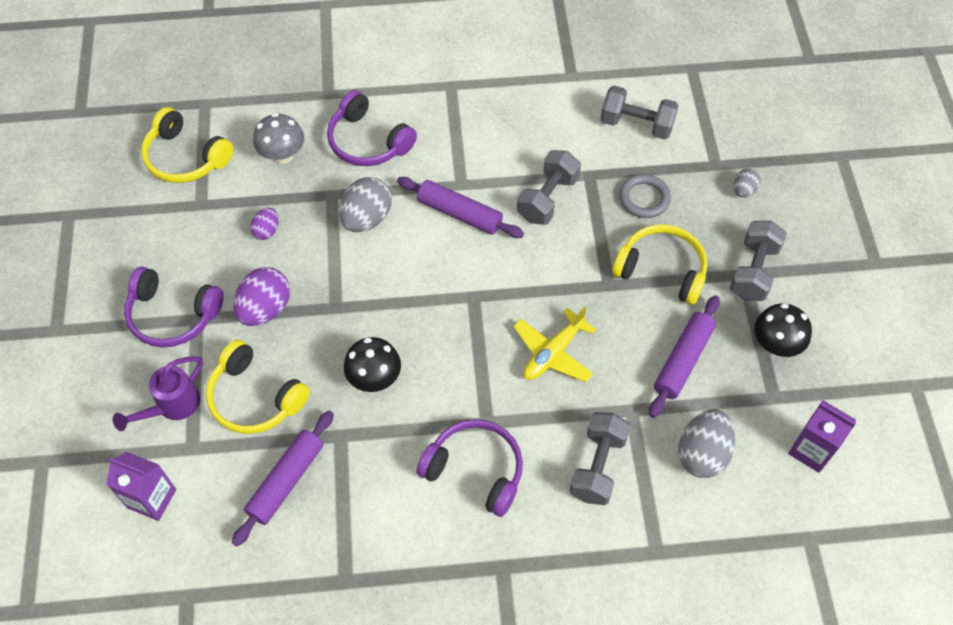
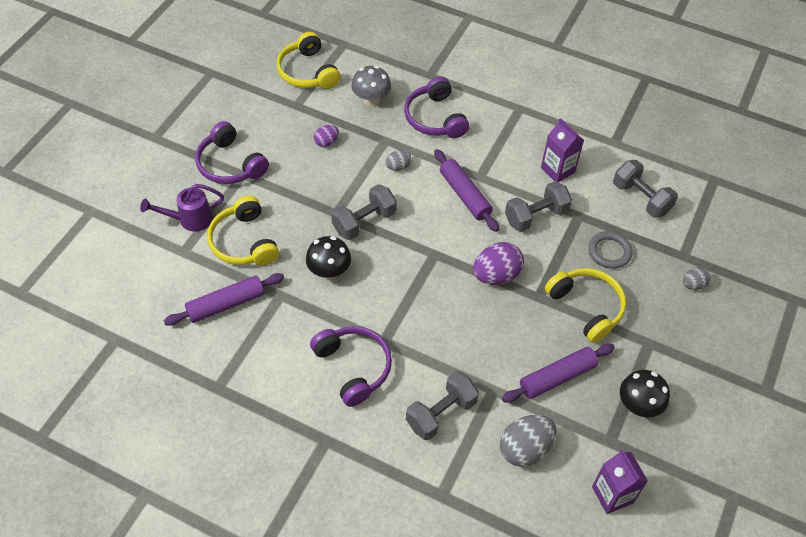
camera: 30 degrees right, 5 degrees down
(152, 498) = (138, 269): purple carton -> purple carton (557, 170)
(265, 309) = (290, 190): purple egg -> purple egg (496, 275)
(367, 218) = (398, 167): grey egg -> grey egg, size x0.55
(553, 353) = (464, 321): yellow plane -> none
(753, 271) = (658, 345): grey dumbbell -> grey dumbbell (364, 222)

